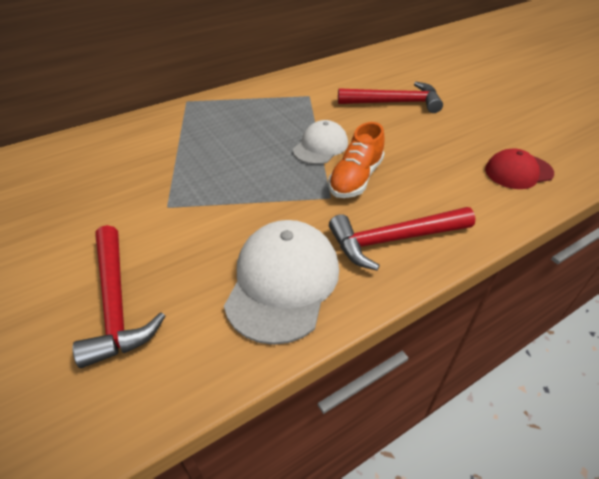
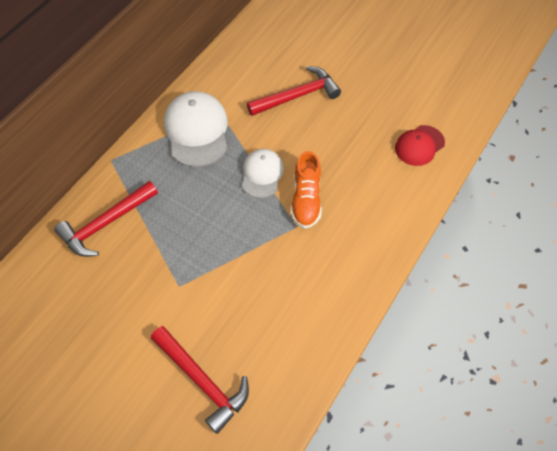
camera: 25 degrees left, 15 degrees up
(283, 282) = (303, 316): white cap -> white cap (197, 131)
(394, 240) = (358, 248): red hammer -> red hammer (106, 224)

